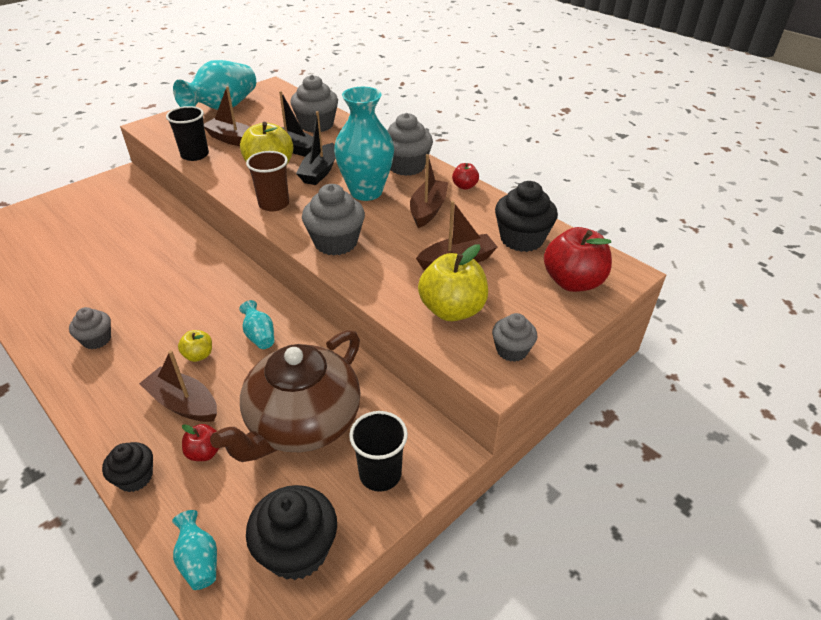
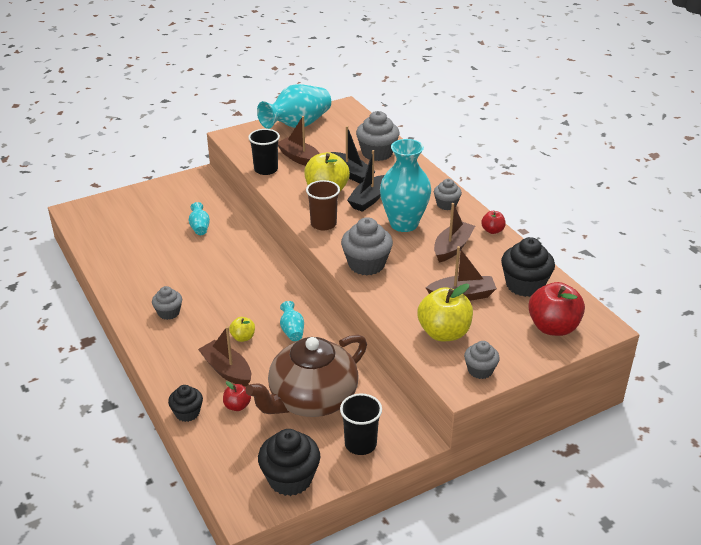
camera: 15 degrees right, 5 degrees down
(199, 560) = (223, 471): turquoise vase -> turquoise vase (200, 228)
(406, 166) = (446, 204): grey cupcake -> grey cupcake, size x0.60

